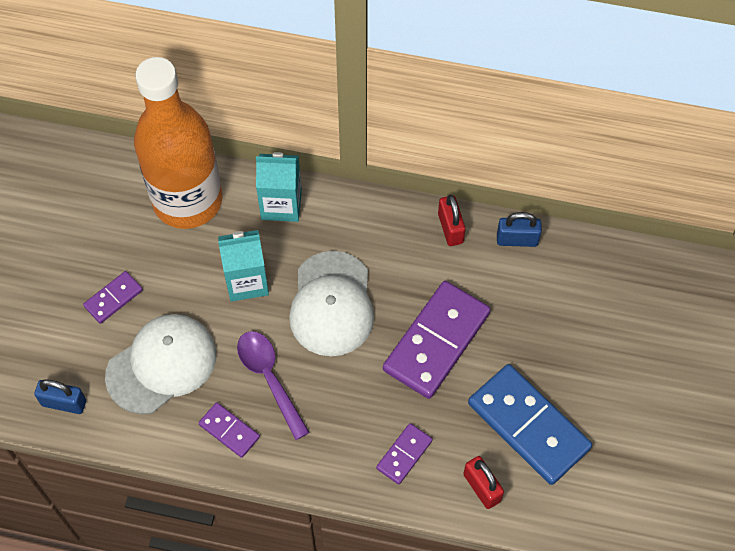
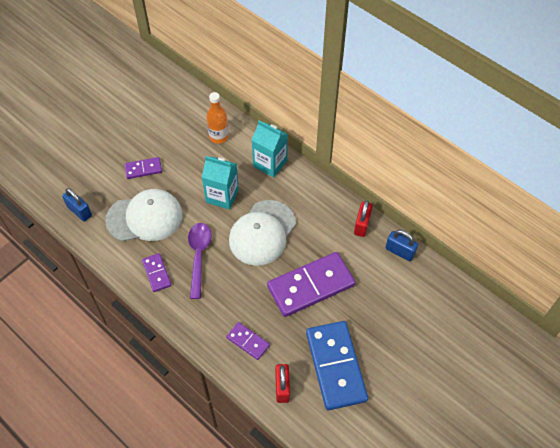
camera: 30 degrees right, 5 degrees down
(187, 201) = (219, 136): orange bottle -> orange bottle, size x0.43
(404, 454) = (248, 341): purple domino -> purple domino turned 60 degrees clockwise

